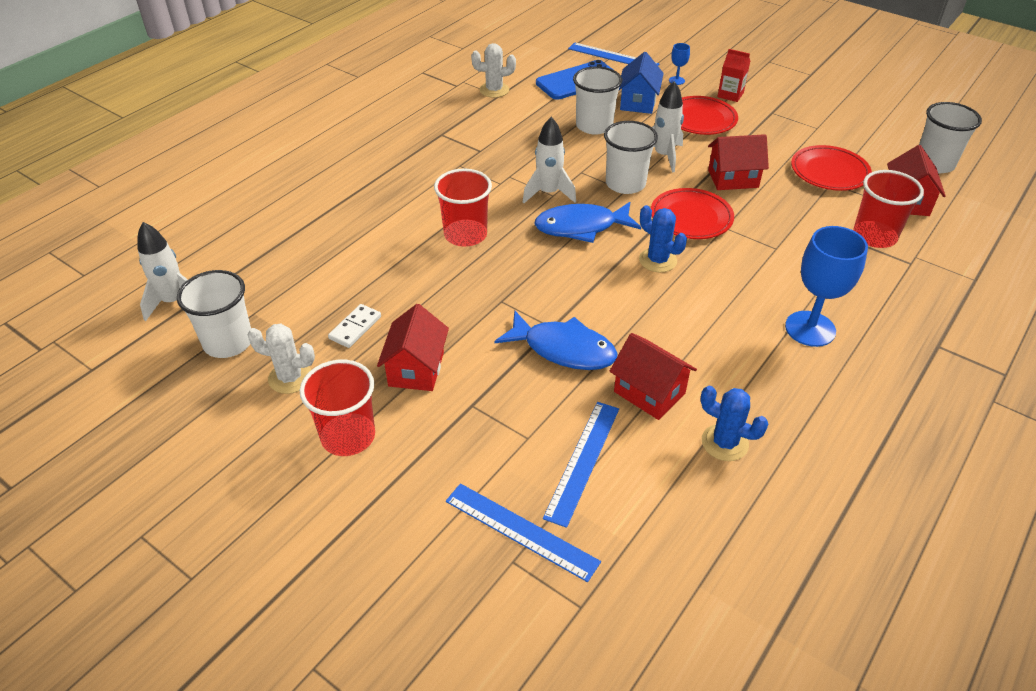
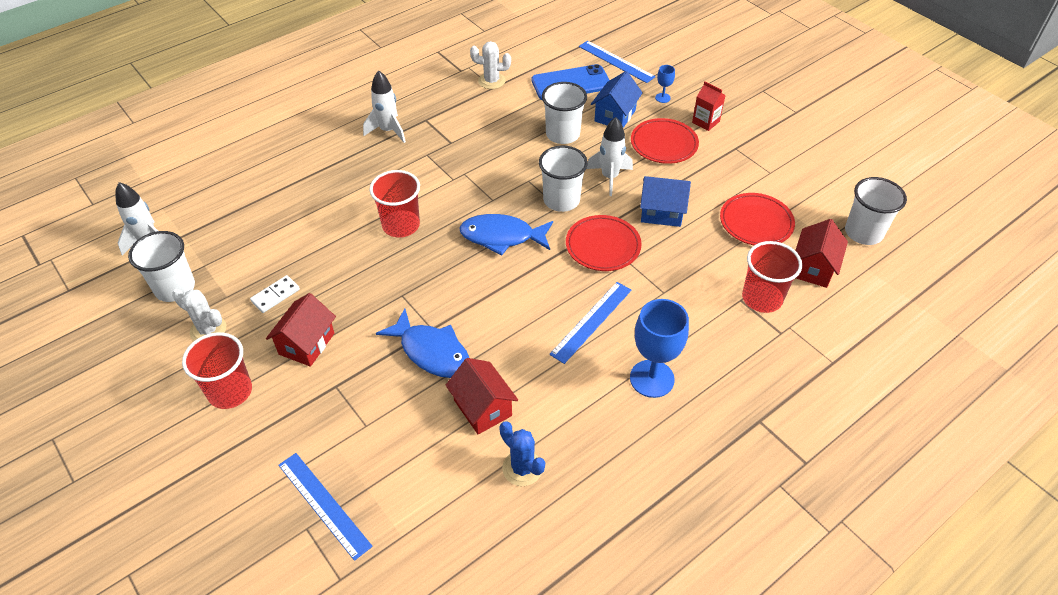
camera: 15 degrees right, 5 degrees up
(548, 193) = (490, 197): white rocket -> white rocket (388, 131)
(582, 461) = (399, 456): blue ruler -> blue ruler (591, 321)
(657, 260) = (552, 283): blue cactus -> none
(733, 179) = (661, 213): red house -> blue house

